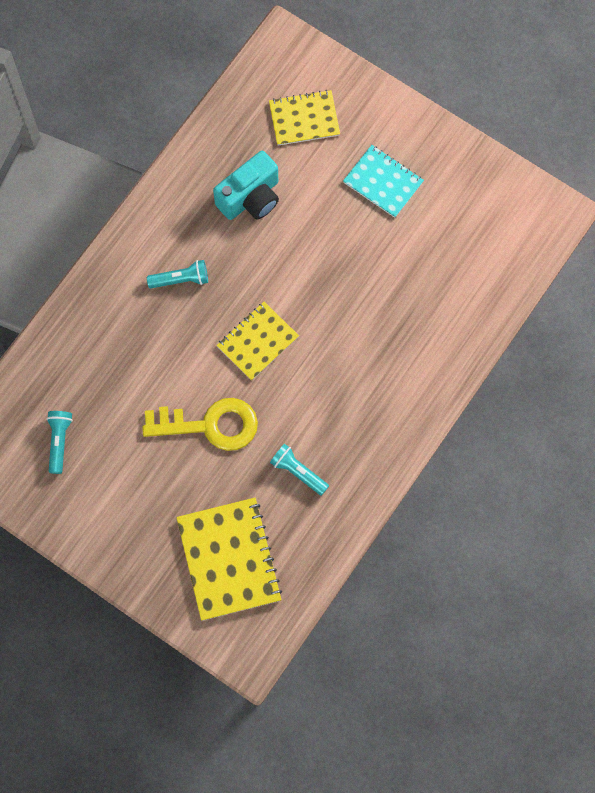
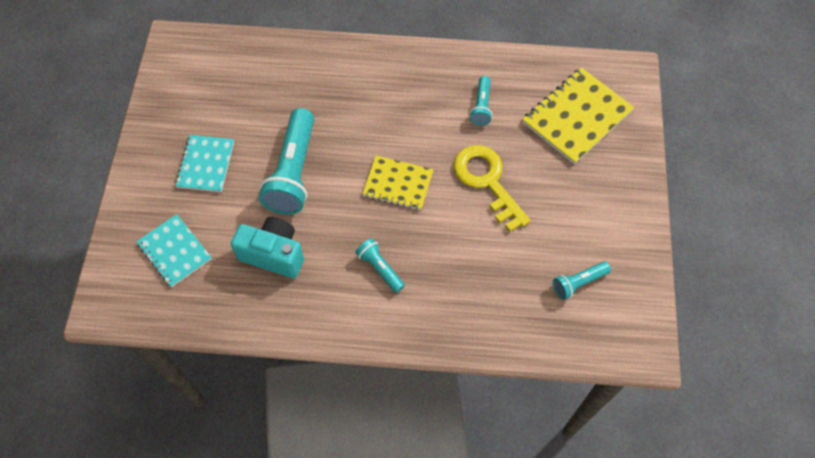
camera: 120 degrees left, 10 degrees down
(304, 119) = (174, 251): yellow notebook -> turquoise notebook
(328, 254) = (293, 172): none -> turquoise flashlight

